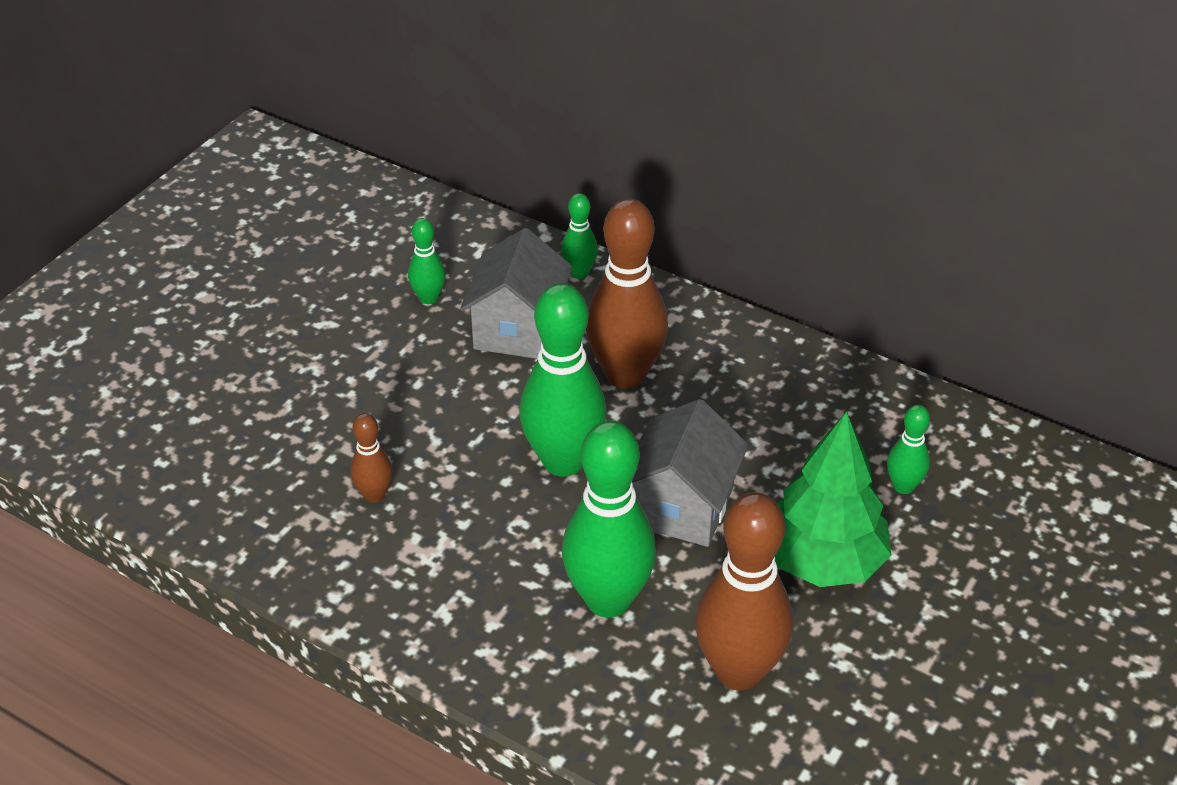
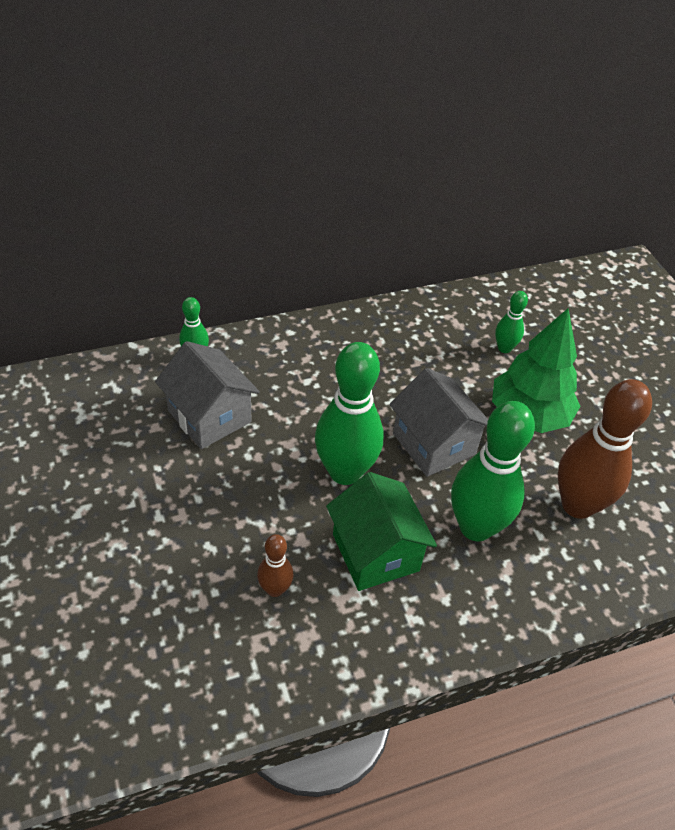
camera: 55 degrees left, 5 degrees up
(428, 298) = (126, 440): green bowling pin -> none
(490, 540) = (375, 552): none -> green house
(625, 374) = (304, 395): brown bowling pin -> none

